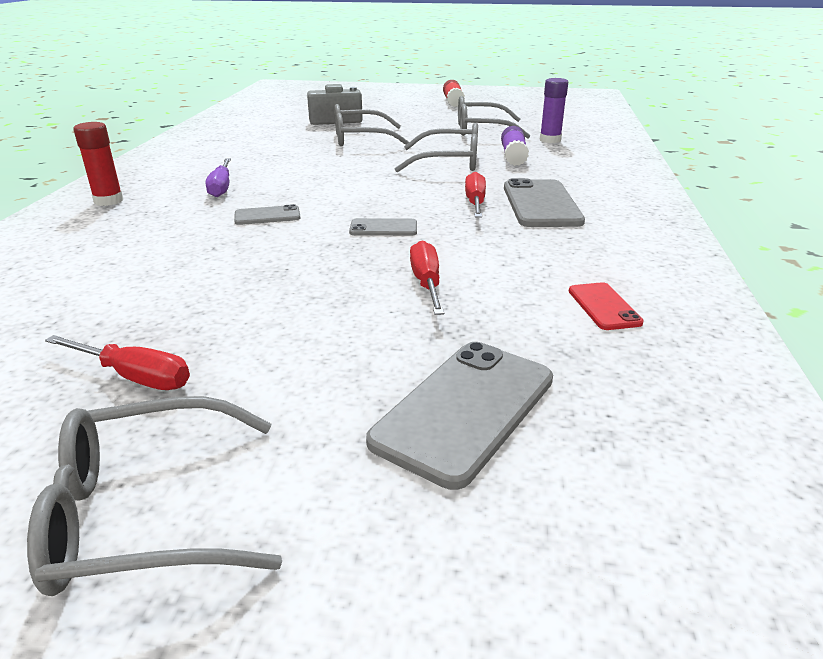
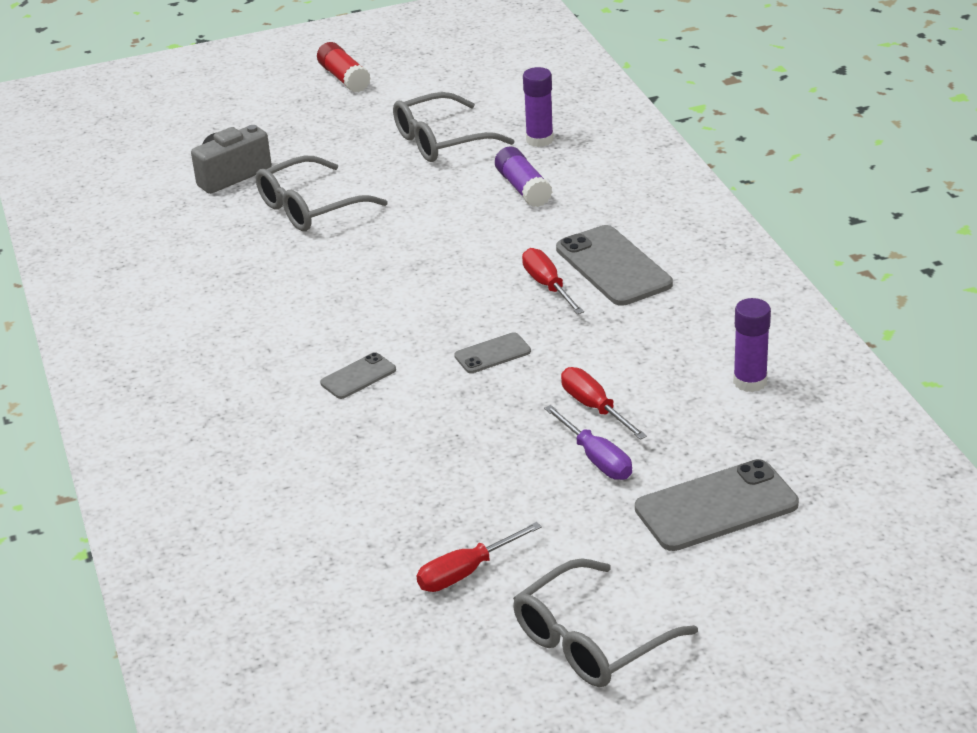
camera: 25 degrees left, 5 degrees up
(108, 201) = (153, 414): red glue stick -> none
(135, 377) = (466, 572): red screwdriver -> red screwdriver turned 150 degrees clockwise
(221, 187) = (251, 351): purple screwdriver -> purple screwdriver (596, 459)
(449, 162) = (460, 223): grey glasses -> none
(465, 409) = (716, 506): grey phone -> grey phone turned 60 degrees clockwise
(604, 306) = (750, 382): red phone -> purple glue stick

